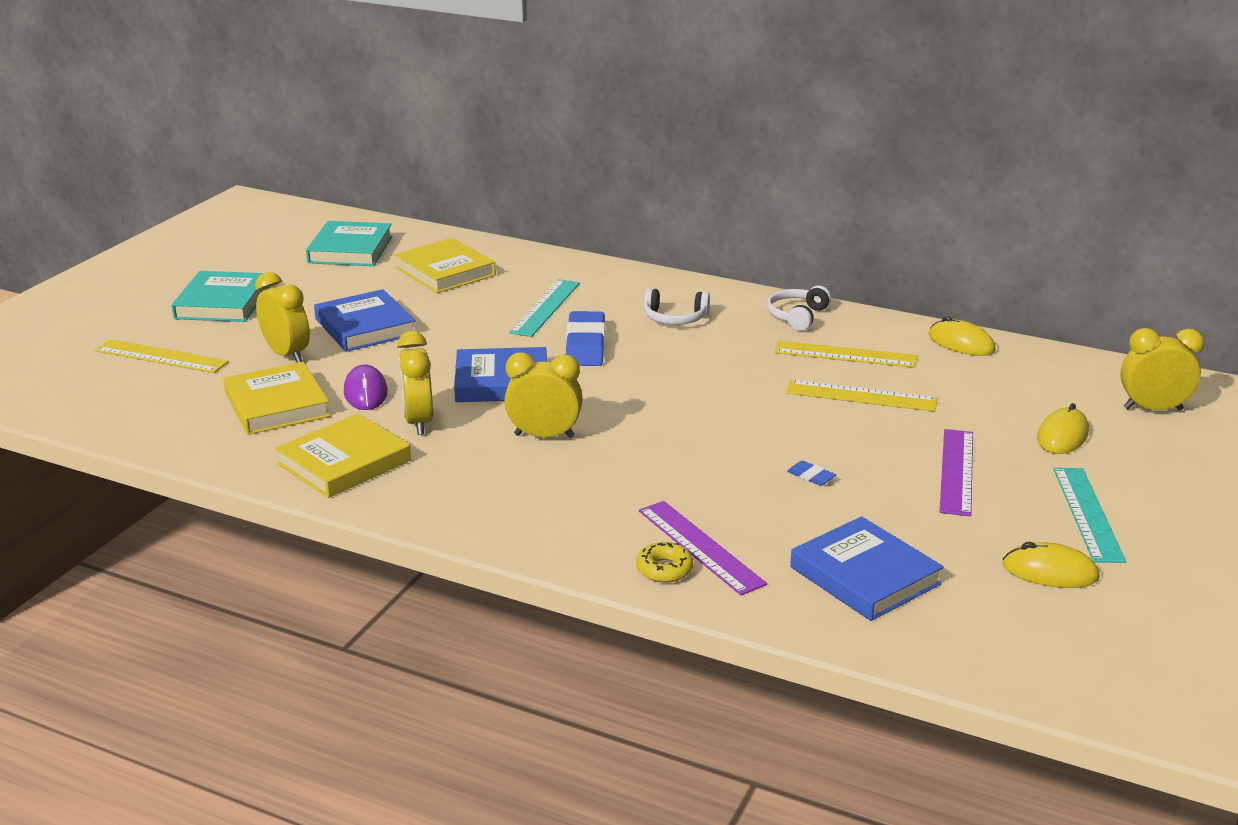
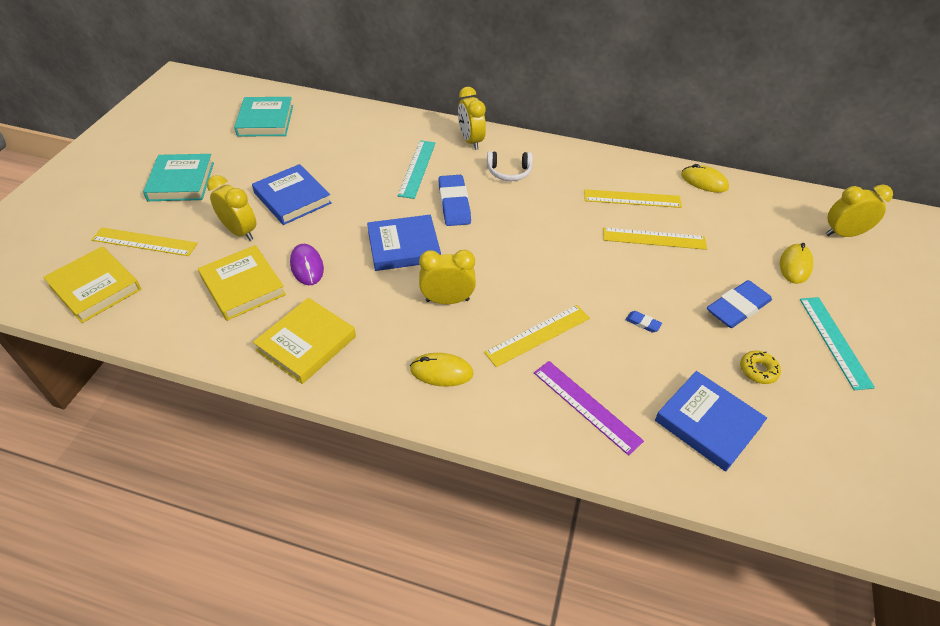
camera: 10 degrees left, 20 degrees up
(418, 422) = (352, 294): yellow clock -> yellow clock (471, 141)
(445, 271) = (338, 138): yellow book -> yellow book (95, 288)
(658, 477) = (538, 335): none -> yellow ruler
(664, 569) = (567, 433): yellow donut -> yellow donut (758, 370)
(797, 316) = (590, 164): white headphones -> none
(956, 471) = (737, 308): purple ruler -> blue eraser
(1050, 572) = (828, 403): yellow mouse -> yellow mouse (441, 372)

